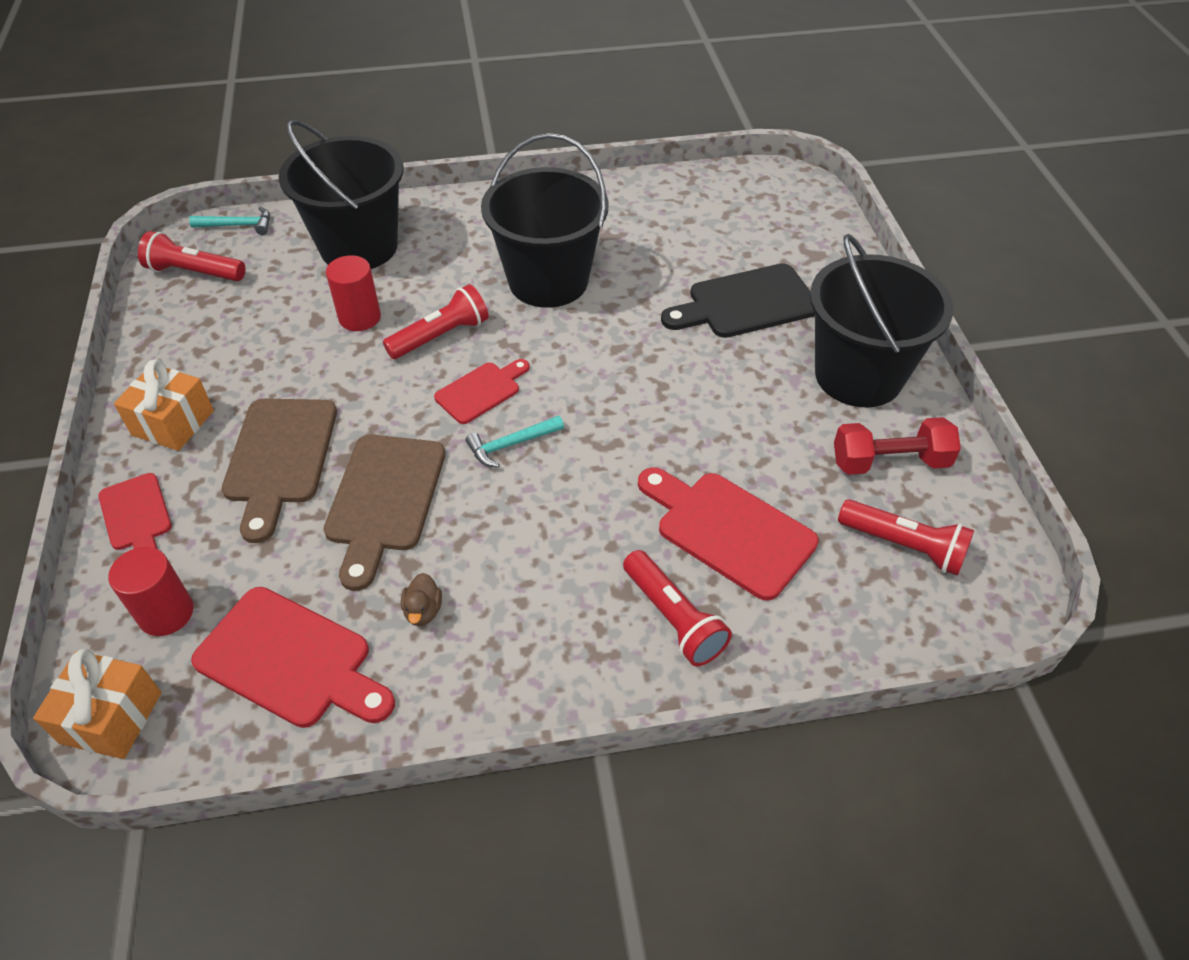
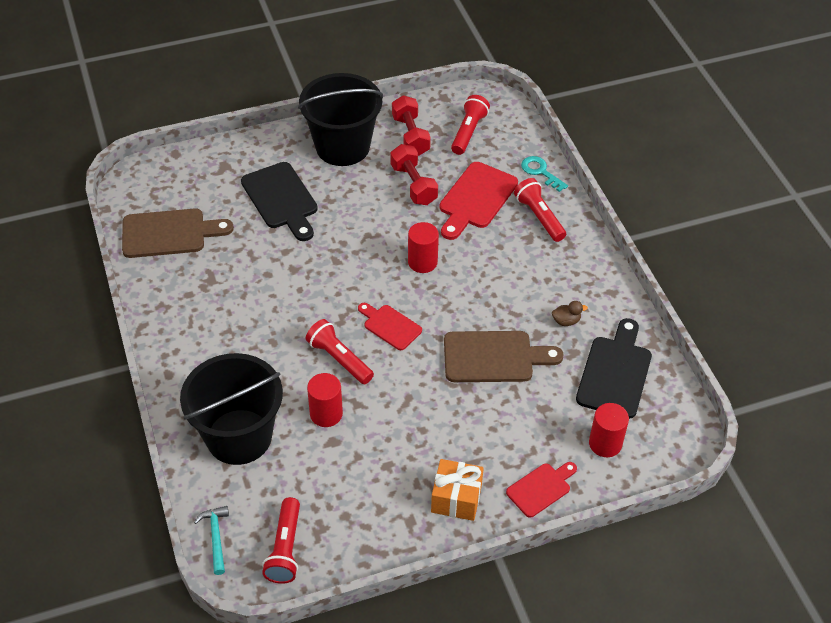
camera: 100 degrees left, 0 degrees up
(111, 717) = (675, 445): orange gift -> none
(280, 458) = (473, 423): brown cutting board -> brown cutting board (169, 233)
(290, 660) = (615, 373): red cutting board -> black cutting board
(511, 444) = (434, 302): turquoise hammer -> none
(548, 281) = (269, 307): black bucket -> none
(595, 441) = (422, 262): none -> red cylinder
(673, 618) = (539, 217): red flashlight -> red flashlight turned 75 degrees counterclockwise
(768, 451) = (413, 185): none -> red dumbbell
(794, 644) = (540, 172): none -> turquoise key

